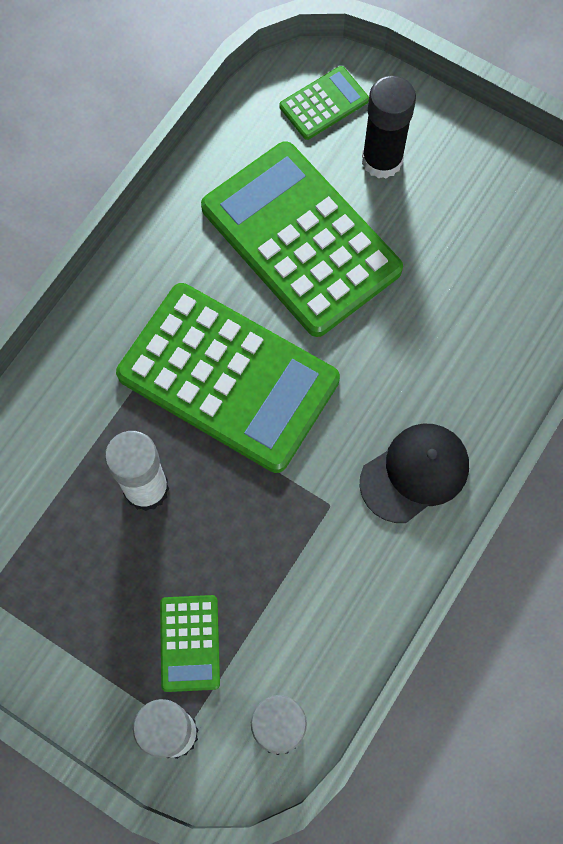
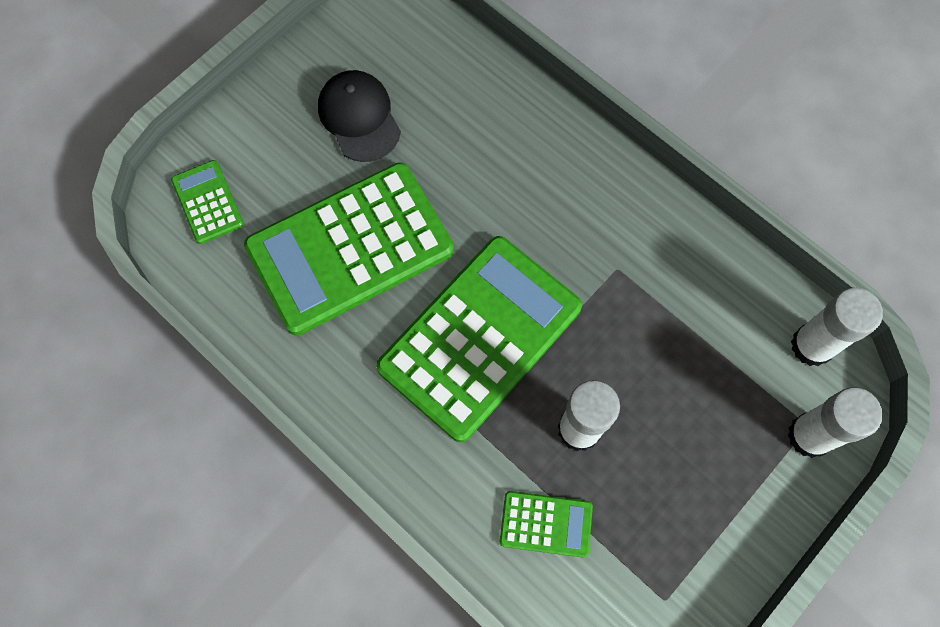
camera: 80 degrees left, 0 degrees up
(190, 643) = (730, 410): green calculator -> green calculator (546, 524)
(382, 160) = (284, 162): black glue stick -> none
(415, 473) = (598, 194): black cap -> black cap (359, 117)

